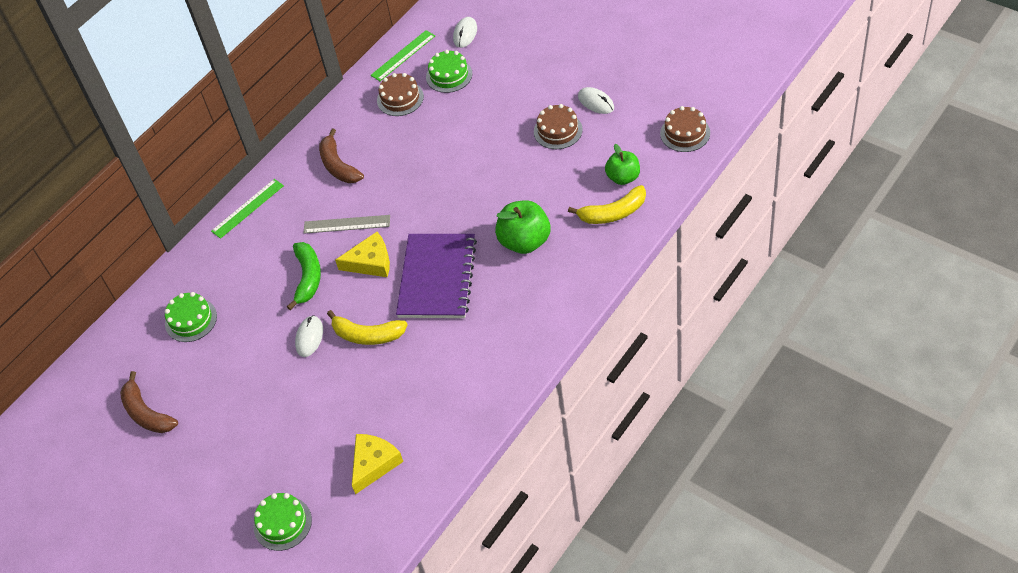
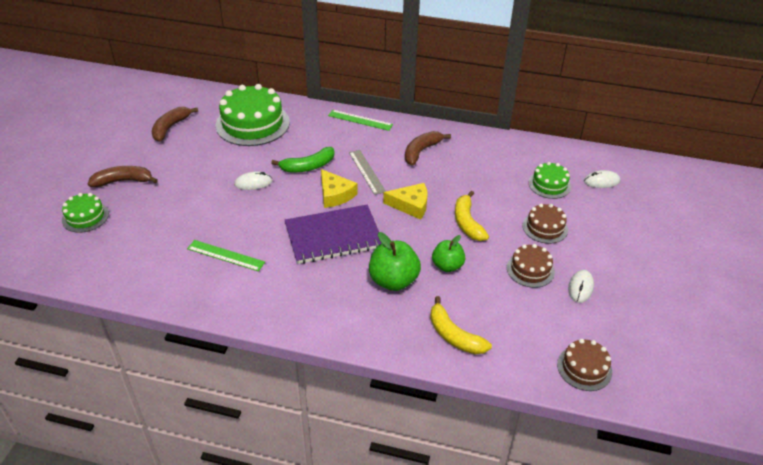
camera: 60 degrees right, 10 degrees down
(191, 320) = (252, 123): green cake -> green cake, size x1.90
(233, 476) = (123, 181): none -> brown banana
(367, 335) = (264, 213): yellow banana -> yellow banana (467, 223)
(374, 464) = (143, 250): yellow cheese -> yellow cheese (411, 205)
(400, 98) = (507, 164): brown cake -> brown cake (545, 227)
(403, 55) = (553, 153): green ruler -> green ruler (226, 255)
(623, 177) = (500, 332): green apple -> green apple (447, 266)

